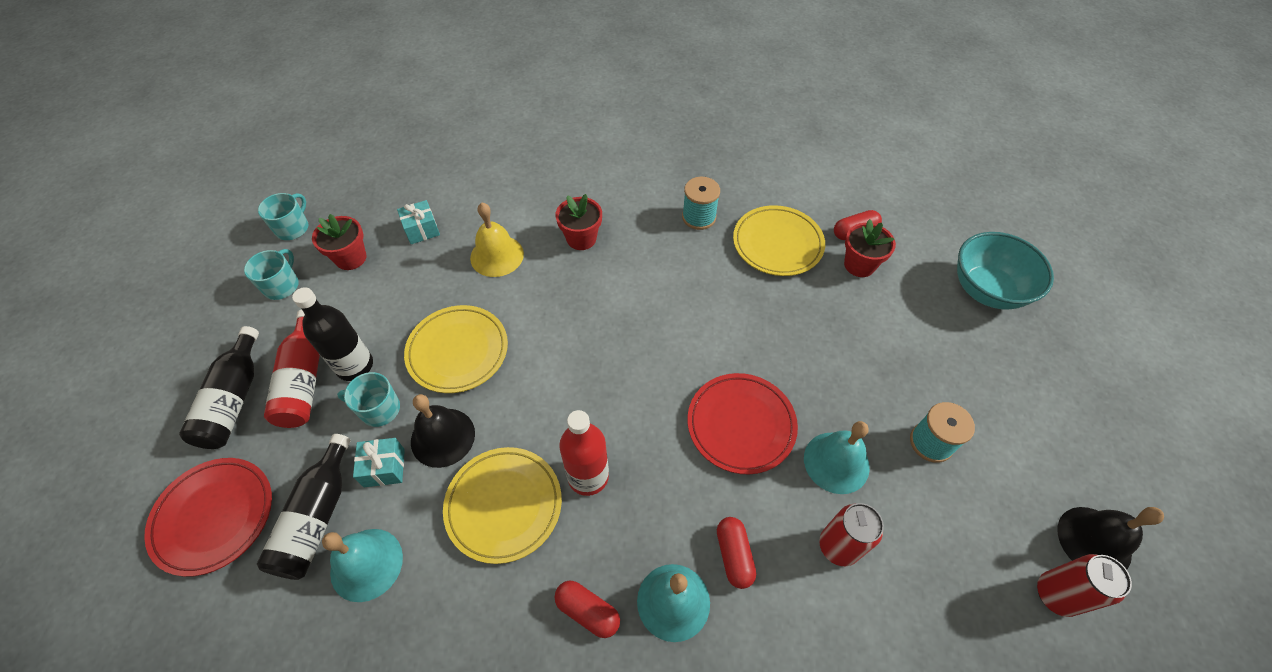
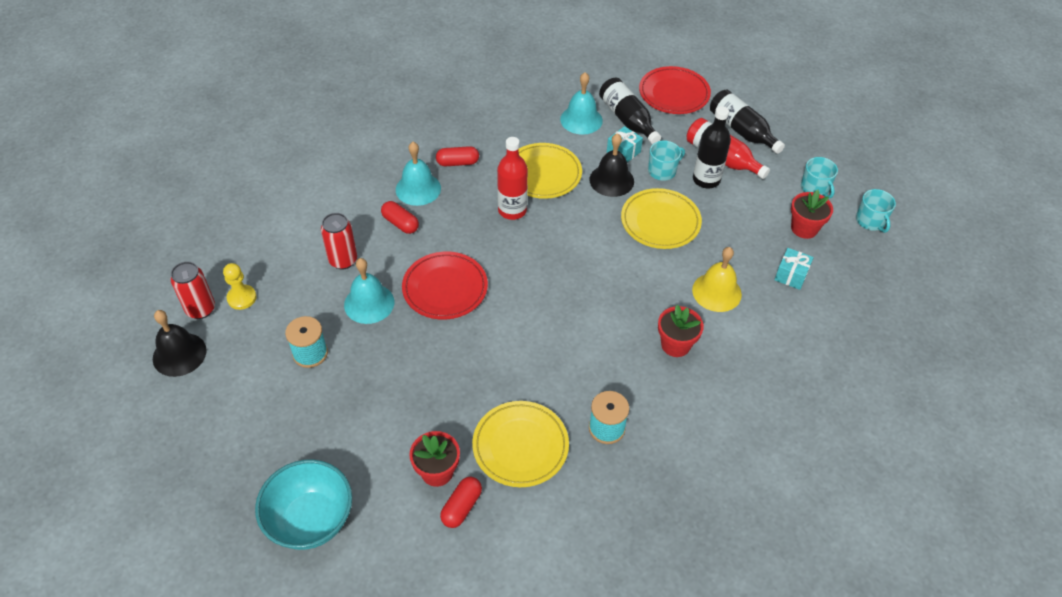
camera: 140 degrees right, 5 degrees down
(994, 576) = (242, 298): none -> yellow pawn

